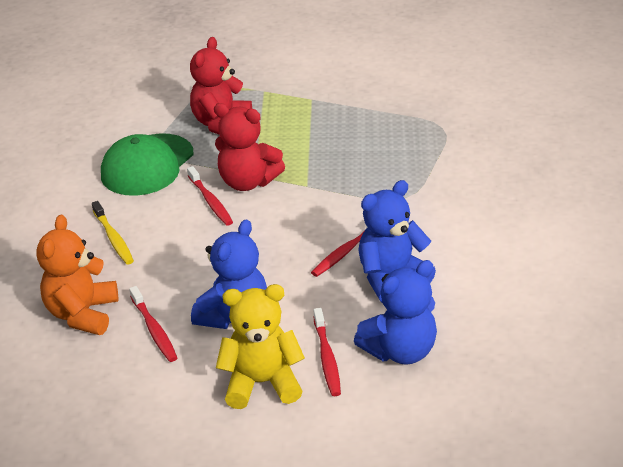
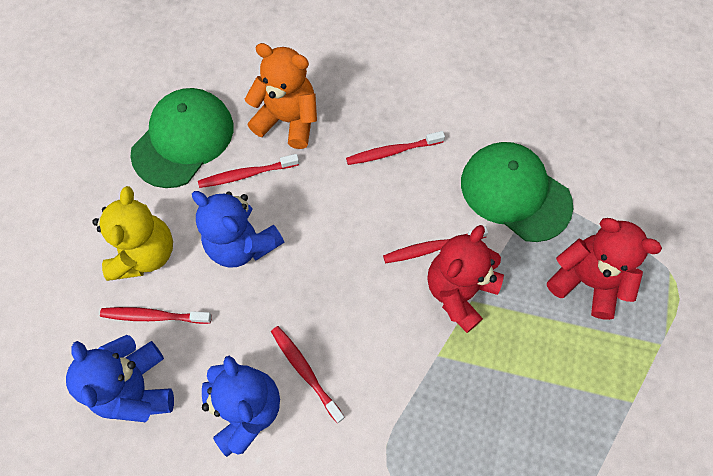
camera: 100 degrees right, 30 degrees up
(113, 238) = (392, 151): yellow toothbrush -> red toothbrush
(116, 389) = (183, 139): none -> green cap

